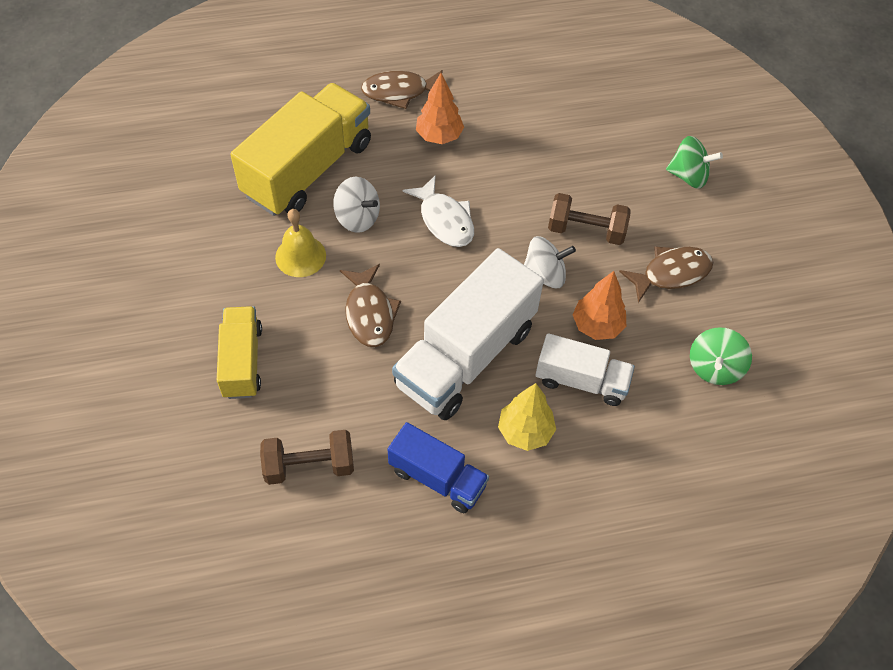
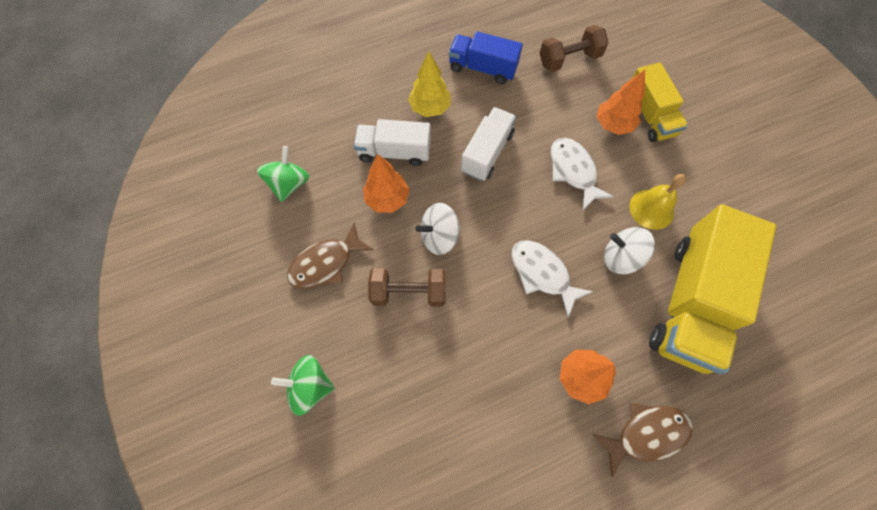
camera: 170 degrees right, 10 degrees up
(294, 359) = (613, 125): none -> orange tree
(369, 313) = (573, 171): brown fish -> white fish
(465, 356) = (487, 153): white truck -> white truck, size x0.56

